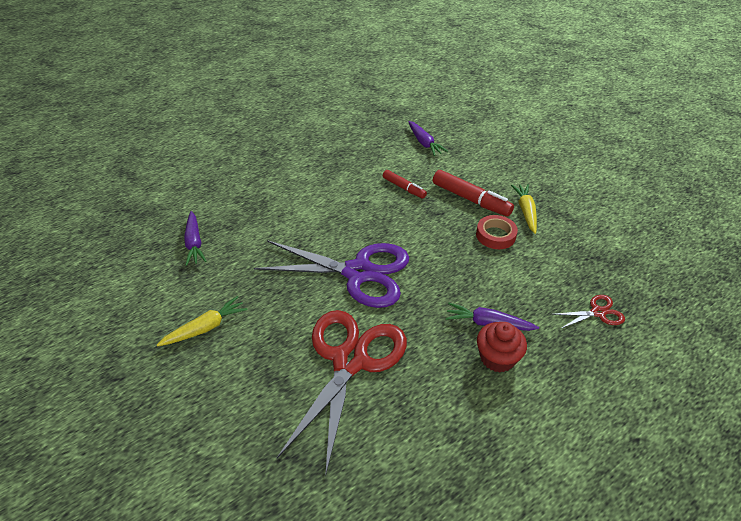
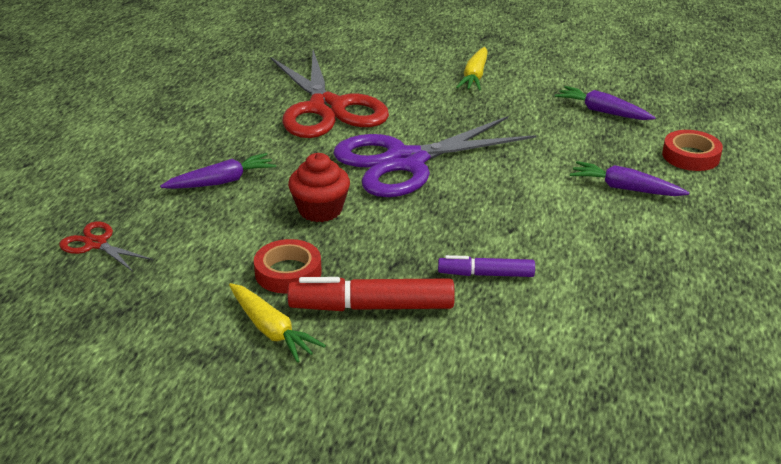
camera: 140 degrees right, 10 degrees down
(214, 191) = (690, 156): none -> red tape
(404, 188) = (486, 274): red marker -> purple marker
(424, 143) = (566, 374): purple carrot -> purple carrot (625, 188)
(497, 358) = (191, 161): red cupcake -> red cupcake (320, 210)
(598, 312) = (96, 244): red scissors -> red scissors turned 90 degrees clockwise

